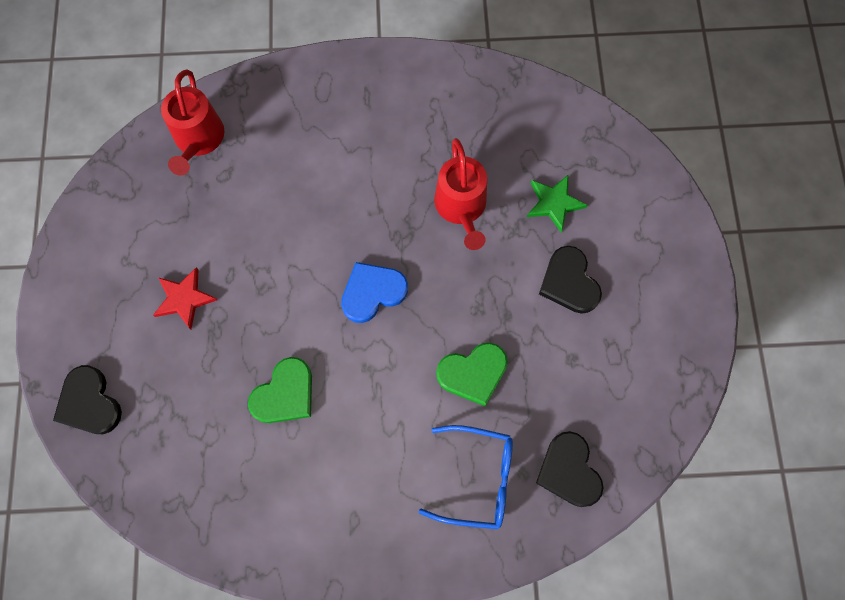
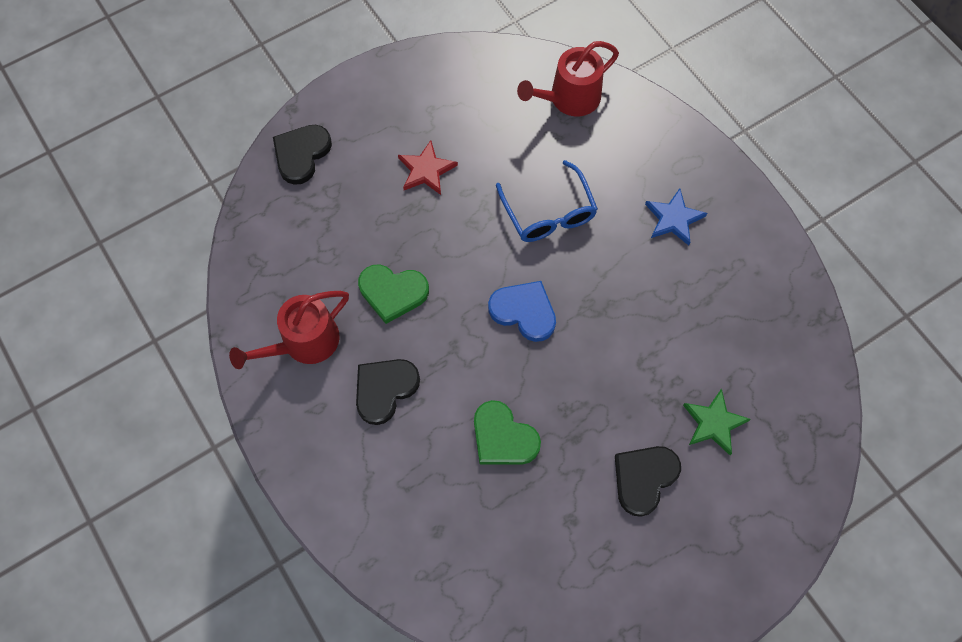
camera: 60 degrees right, 5 degrees down
(365, 127) = (673, 219): none -> blue star
(461, 207) = (653, 342): red watering can -> red watering can (304, 342)
(478, 478) = (411, 493): blue glasses -> blue glasses (549, 213)
(569, 471) = (463, 572): black heart -> black heart (384, 389)

